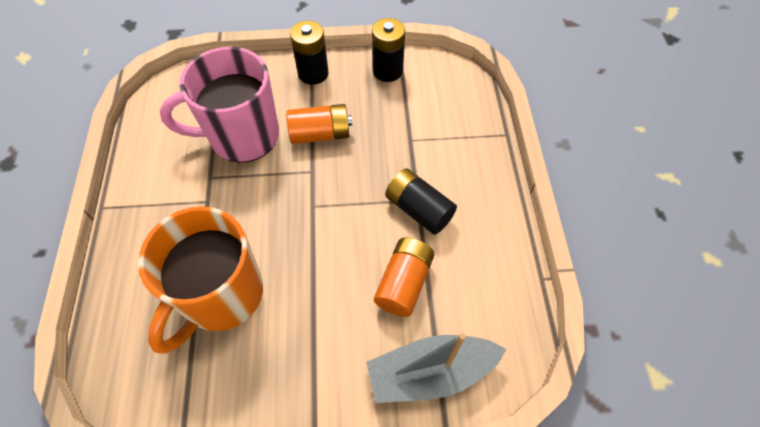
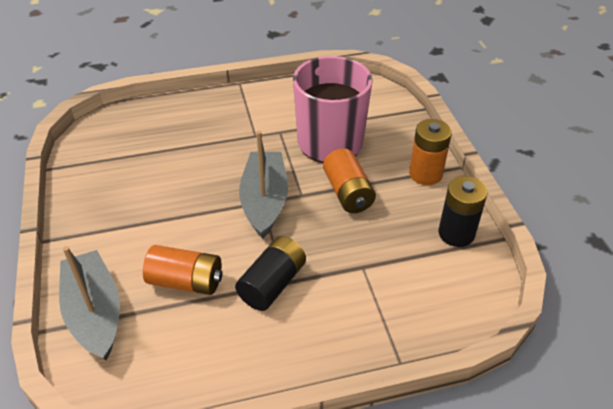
camera: 80 degrees right, 15 degrees down
(221, 296) = (167, 162): orange mug -> none
(312, 204) = (264, 201): none -> grey boat
(313, 73) = (425, 174): black battery -> orange battery

